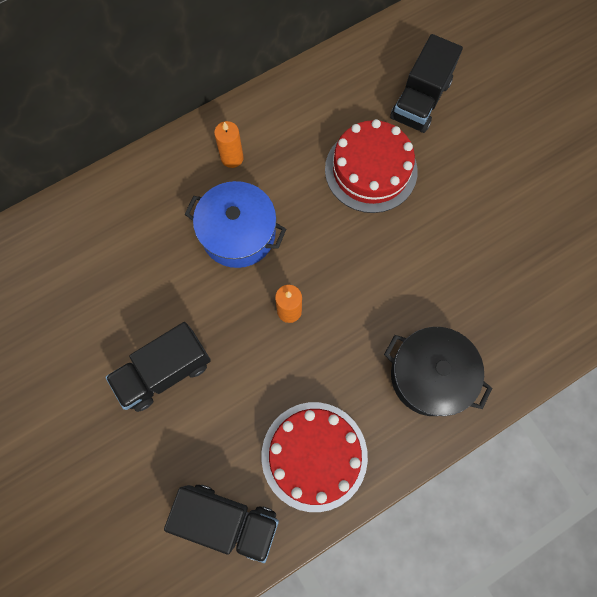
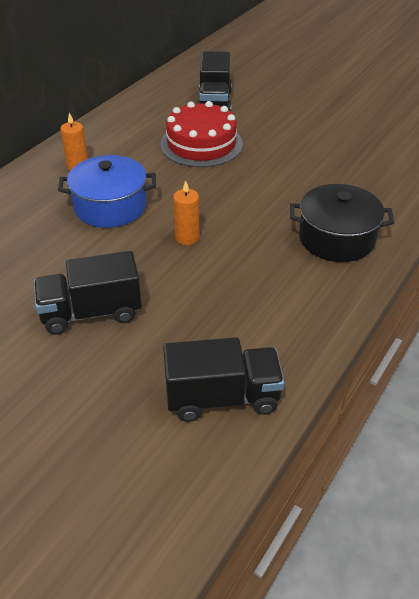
camera: 25 degrees left, 30 degrees down
(165, 372) = (91, 313): black truck -> black truck turned 45 degrees clockwise
(314, 455) = (275, 321): red cake -> none

